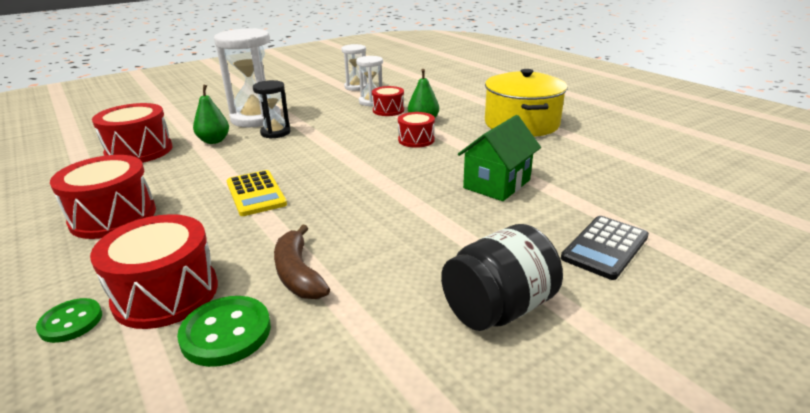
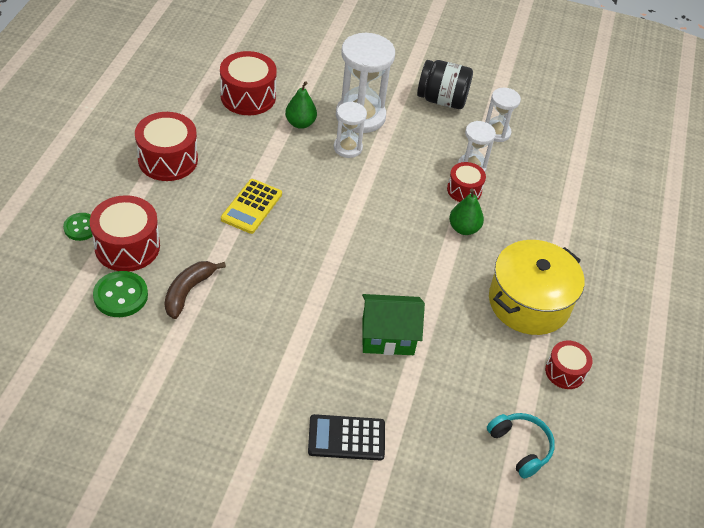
camera: 45 degrees right, 20 degrees up
(275, 133) = (348, 148): black hourglass -> white hourglass
(416, 140) = (420, 245): red drum -> red drum (565, 371)
(498, 308) = (231, 405): black jar -> black jar (442, 100)
(668, 170) = (520, 447): none -> turquoise headphones

